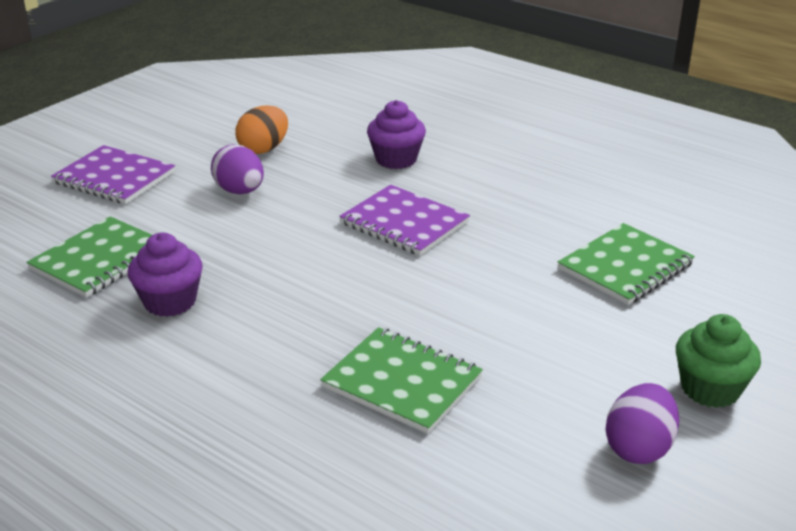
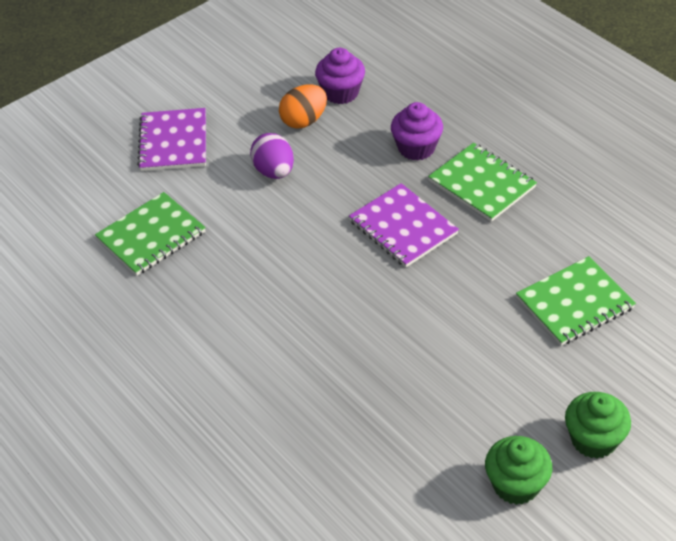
camera: 15 degrees right, 15 degrees up
(114, 178) = (173, 142): purple notebook -> purple notebook turned 45 degrees clockwise
(170, 302) = (198, 289): purple cupcake -> purple cupcake (341, 93)
(402, 382) = (357, 396): green notebook -> green notebook (482, 184)
(638, 448) = (516, 484): purple egg -> green cupcake

